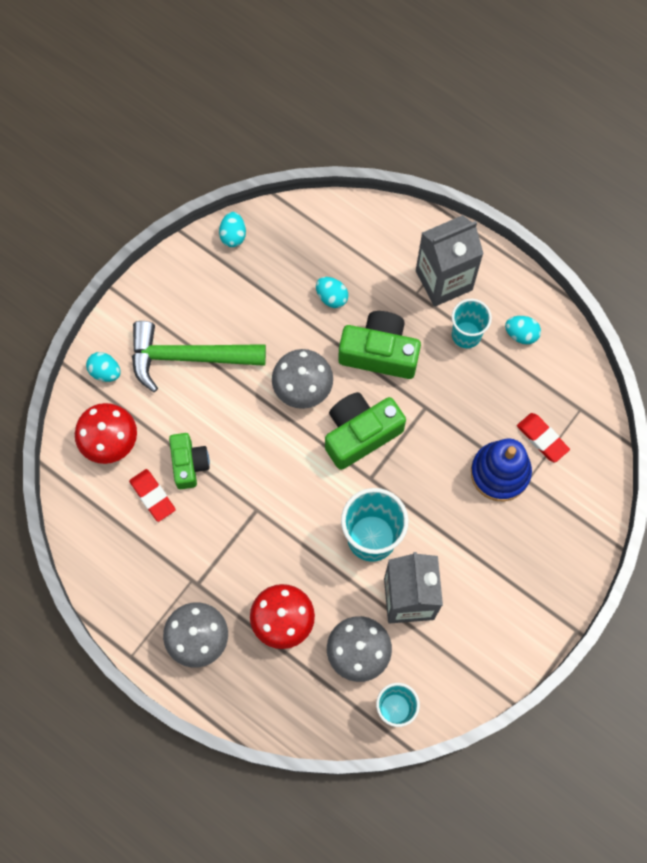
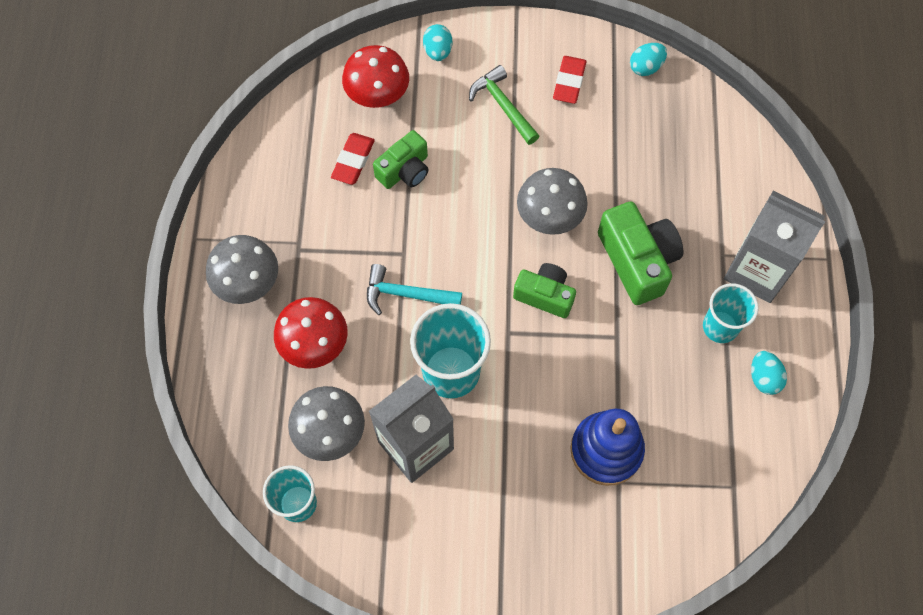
camera: 55 degrees right, 5 degrees down
(188, 357) = (503, 106): green hammer -> green hammer, size x0.61
(290, 529) = (406, 294): none -> turquoise hammer
(331, 297) = (657, 184): turquoise egg -> none
(360, 433) = (545, 295): green camera -> green camera, size x0.64
(542, 438) = (673, 469): red eraser -> red eraser (569, 82)

